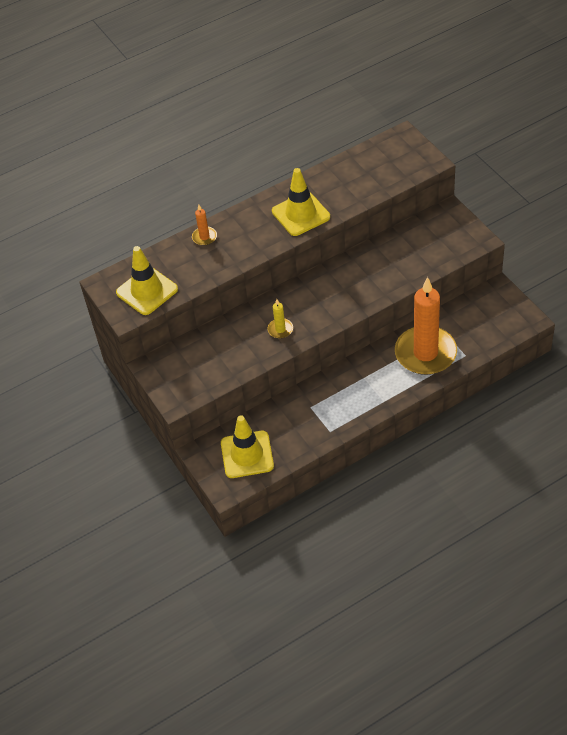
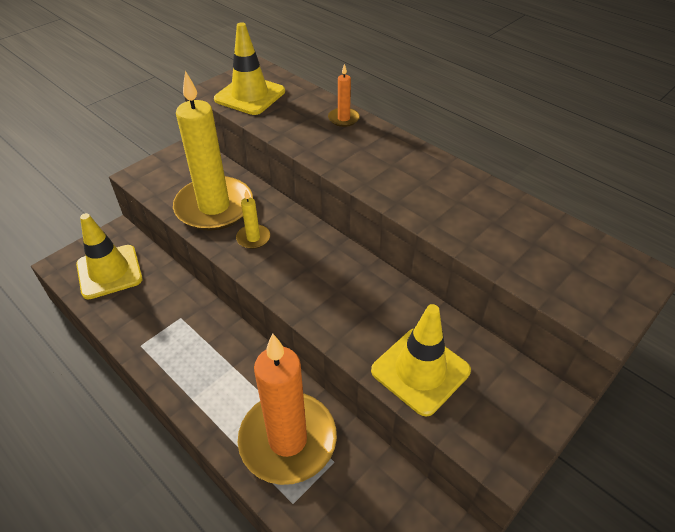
camera: 70 degrees right, 5 degrees down
(236, 351) = (214, 207): none -> yellow candle
(301, 214) = (413, 189): yellow traffic cone -> yellow traffic cone (420, 371)

